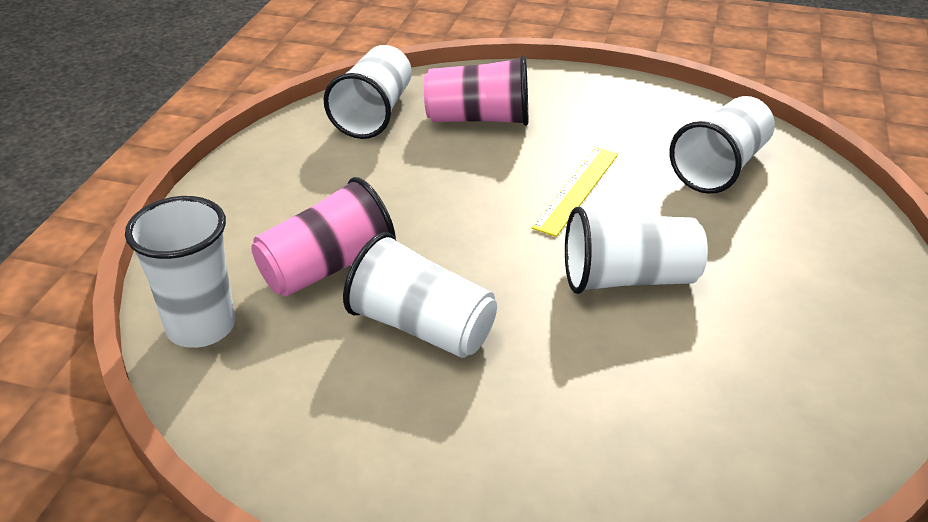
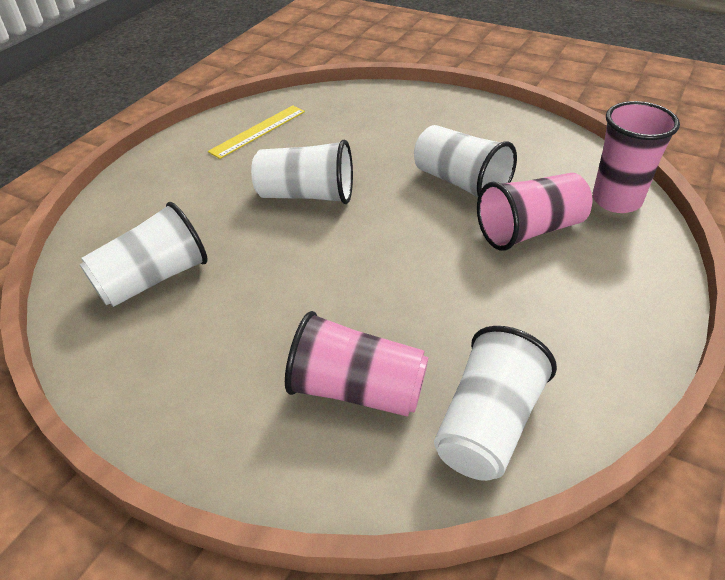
camera: 165 degrees left, 5 degrees up
(201, 327) = (616, 200): white cup -> pink cup
(576, 190) = (300, 273): yellow ruler -> yellow ruler (258, 131)

